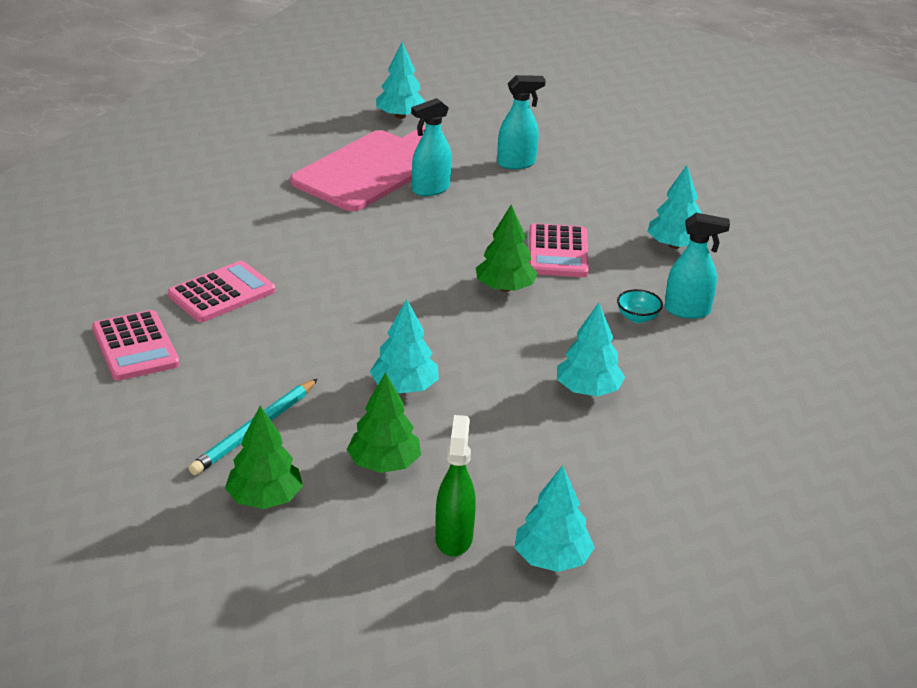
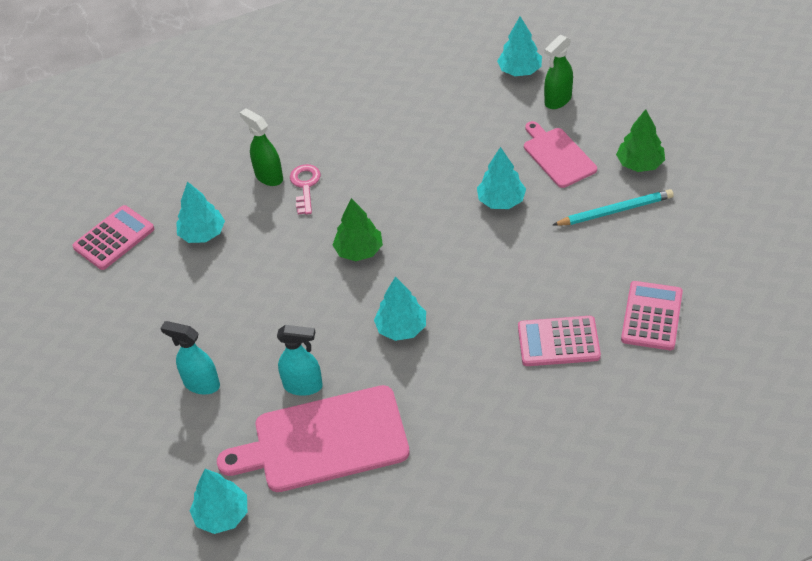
camera: 135 degrees left, 15 degrees up
(384, 464) = (557, 156): green tree -> pink cutting board
(557, 252) = (287, 266): pink calculator -> pink calculator (114, 238)
(588, 390) = (397, 150): turquoise tree -> turquoise tree (401, 328)
(637, 317) = (305, 186): turquoise bowl -> pink key
(687, 311) = (268, 176): turquoise spray bottle -> green spray bottle

